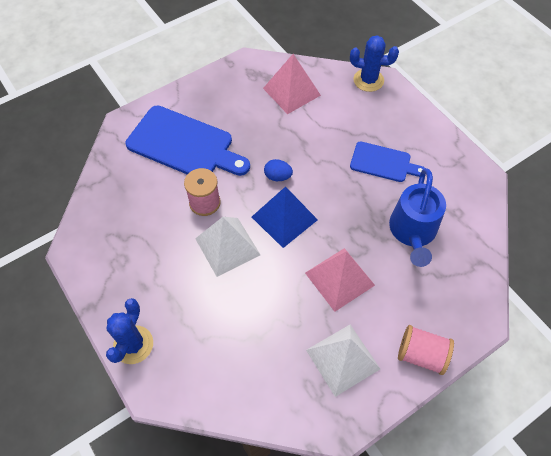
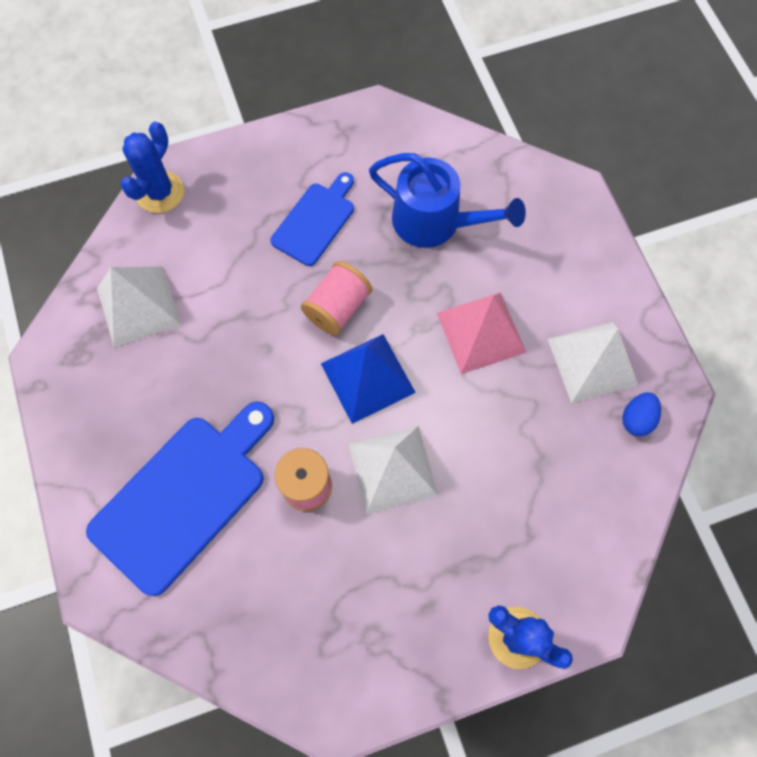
camera: 75 degrees left, 10 degrees up
(278, 176) = (293, 368): blue egg -> blue egg (636, 419)
(291, 91) = (138, 306): pink pyramid -> white pyramid
(421, 355) = (603, 270): pink spool -> pink spool (337, 307)

